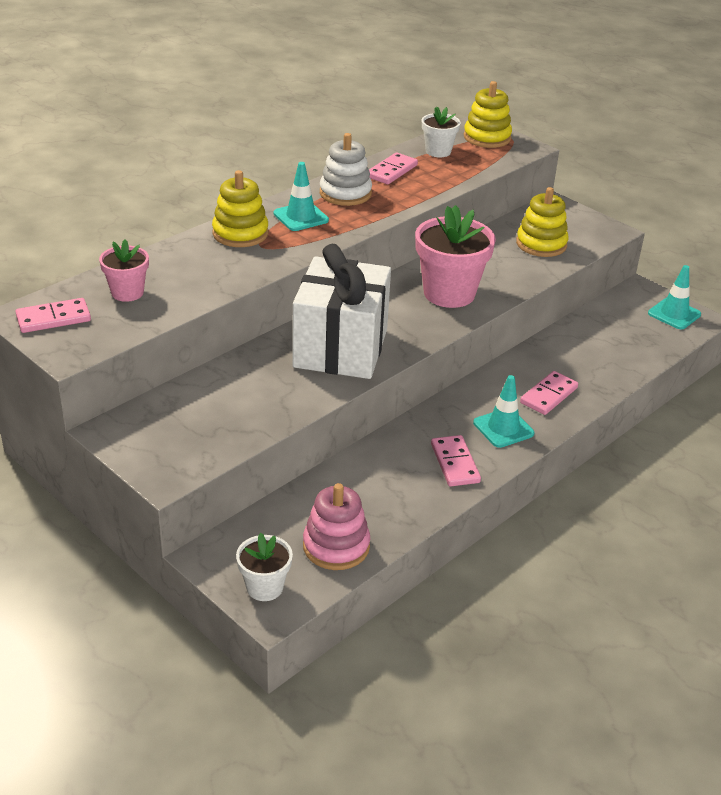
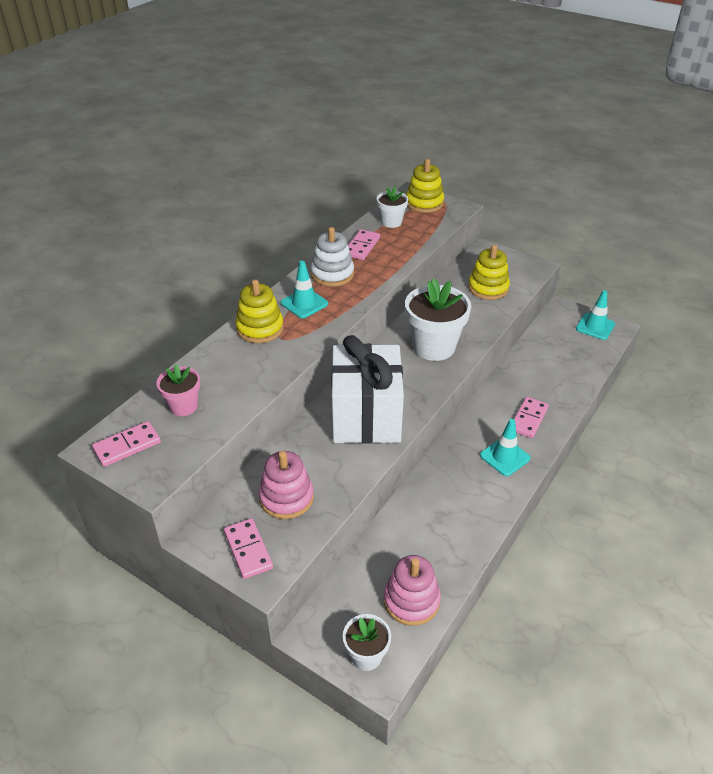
camera: 10 degrees left, 5 degrees up
(219, 409) = (286, 498): none -> pink stacking toy
(449, 293) = (434, 347): pink flower pot -> white flower pot
(454, 463) = (478, 498): pink domino -> pink domino (248, 550)

